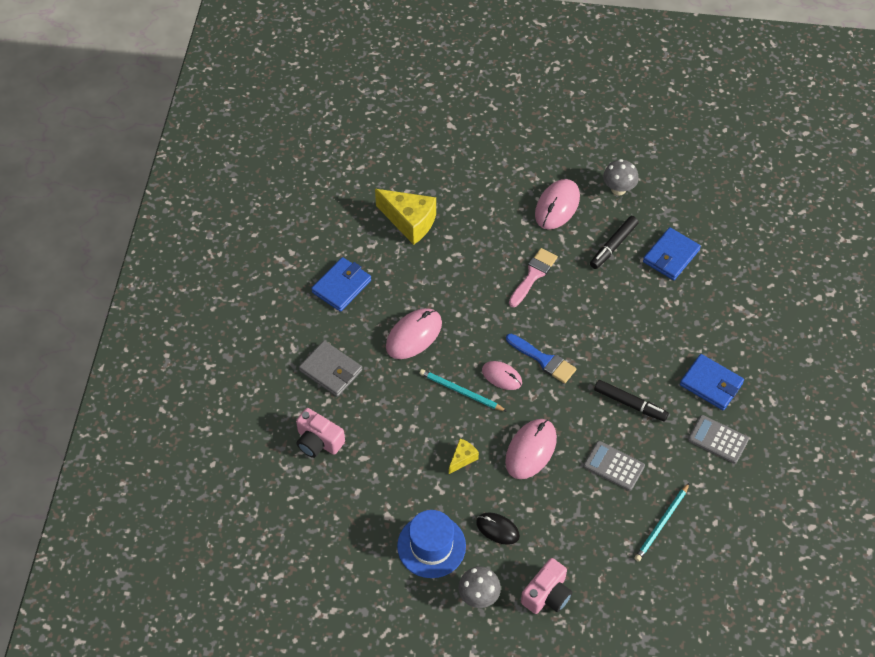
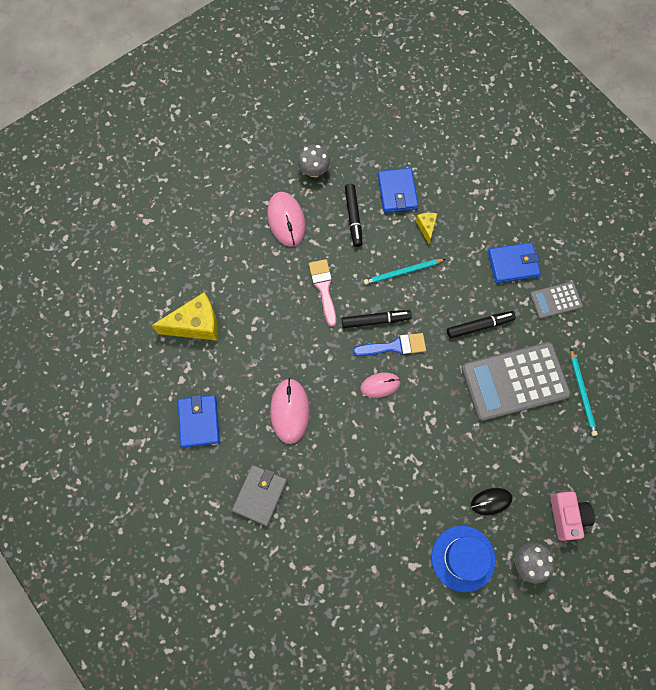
camera: 45 degrees left, 15 degrees up
(318, 441) = (308, 558): pink camera -> none
(331, 370) = (260, 495): grey wallet -> grey wallet turned 60 degrees counterclockwise
(461, 391) = (365, 423): turquoise pencil -> turquoise pencil (402, 272)
(462, 459) = (417, 472): yellow cheese -> yellow cheese (426, 227)
(531, 450) = (453, 421): pink mouse -> none
(549, 330) = (375, 320): none -> black marker
(614, 466) = (514, 381): grey calculator -> grey calculator, size x1.99

